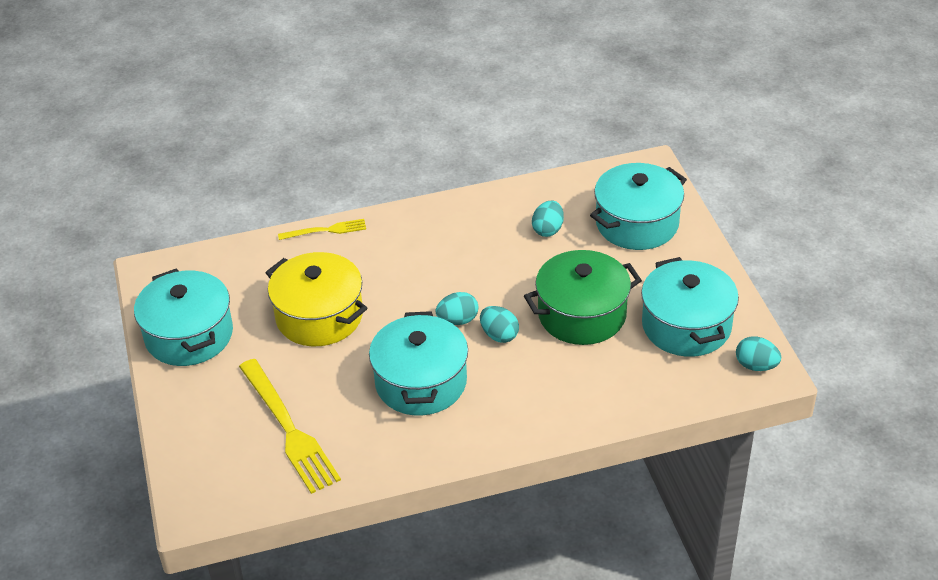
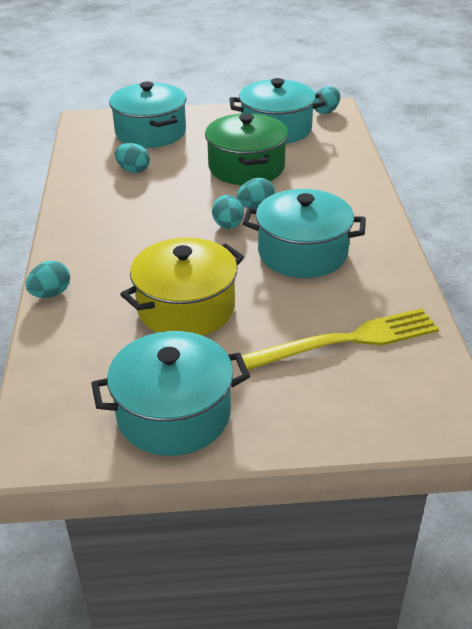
camera: 80 degrees left, 5 degrees down
(326, 230) = (51, 294): yellow fork -> turquoise egg

